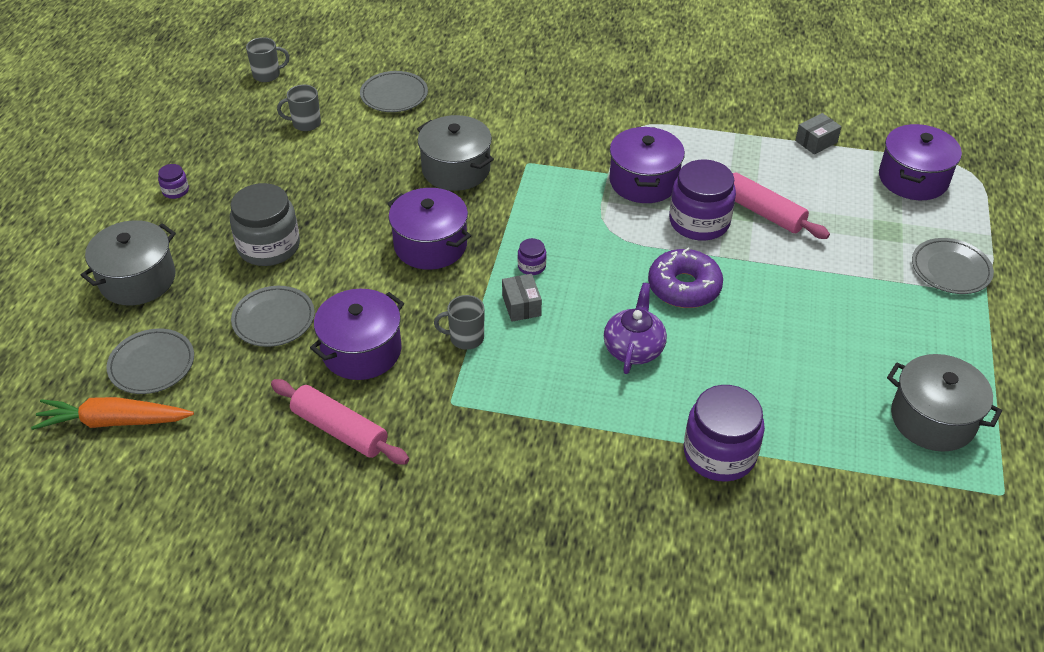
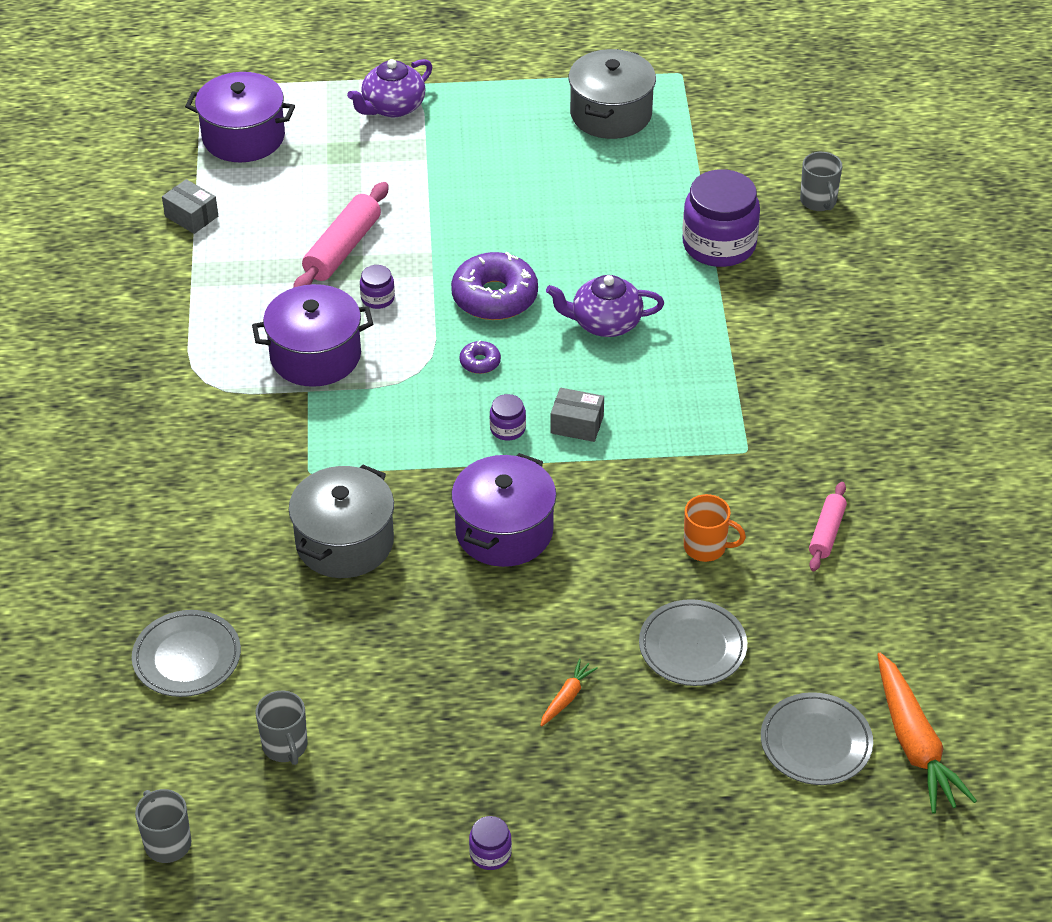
camera: 105 degrees left, 0 degrees up
(137, 279) = (683, 822): grey pot -> none
(269, 246) = (566, 697): grey jar -> orange carrot
(339, 430) = (827, 533): pink rolling pin -> pink rolling pin, size x0.60
(361, 351) = (706, 547): purple pot -> orange mug
(465, 338) = (647, 461): grey mug -> grey mug (818, 201)
(521, 305) = (577, 424): grey box -> grey box turned 45 degrees clockwise
(609, 265) = (480, 362): none -> purple donut
(699, 222) = (377, 298): purple jar -> purple jar, size x0.45
(950, 269) = (392, 107): grey plate -> purple teapot

